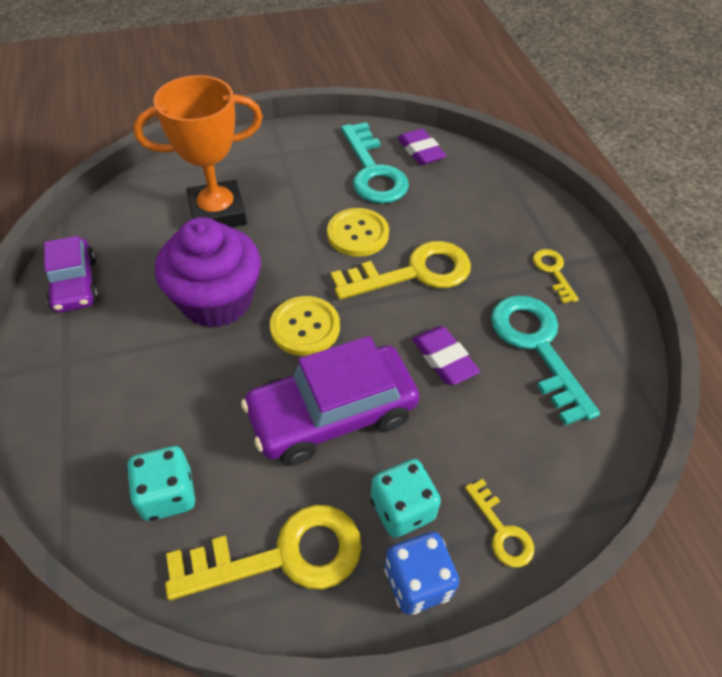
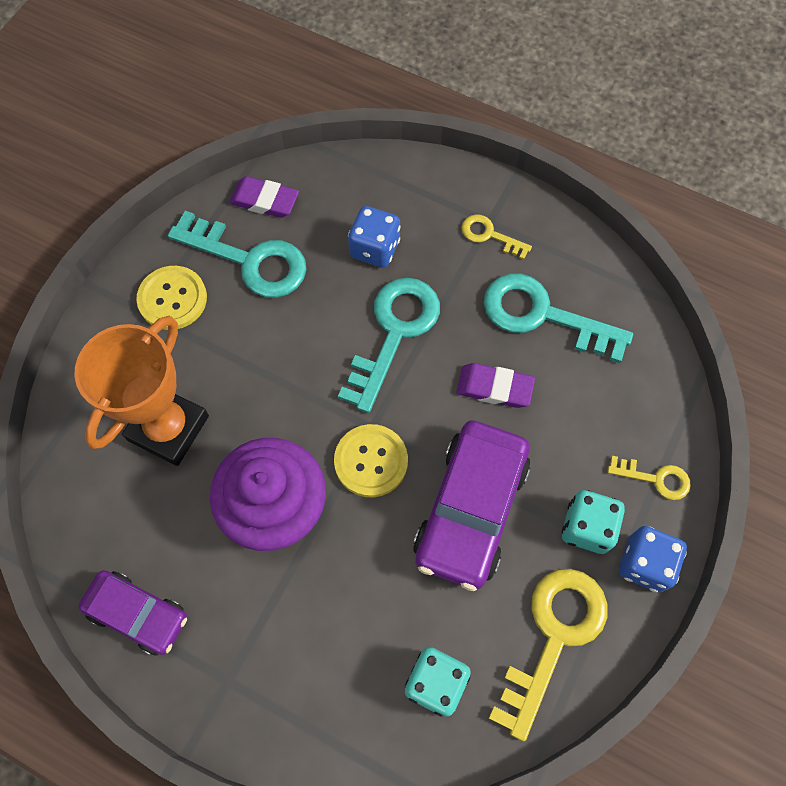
camera: 45 degrees left, 15 degrees up
(358, 234) = (311, 337): yellow button -> yellow button (172, 299)
(414, 272) = (394, 332): yellow key -> turquoise key
(459, 221) = (375, 249): none -> blue dice

